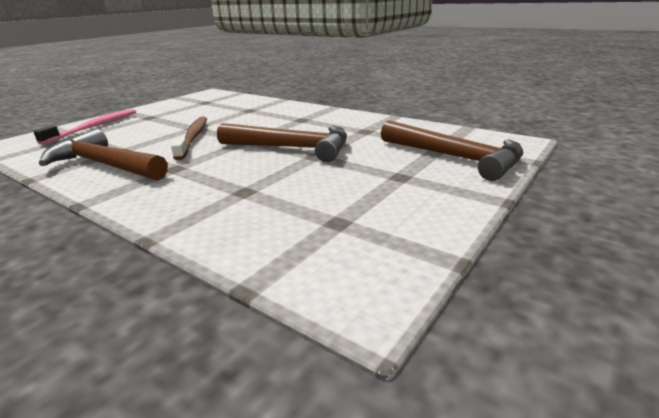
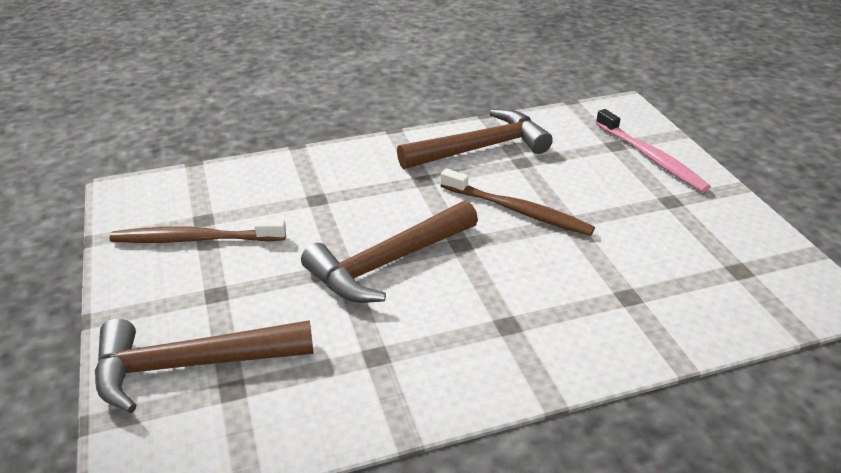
camera: 125 degrees right, 10 degrees up
(367, 211) = (194, 239): none -> brown toothbrush

